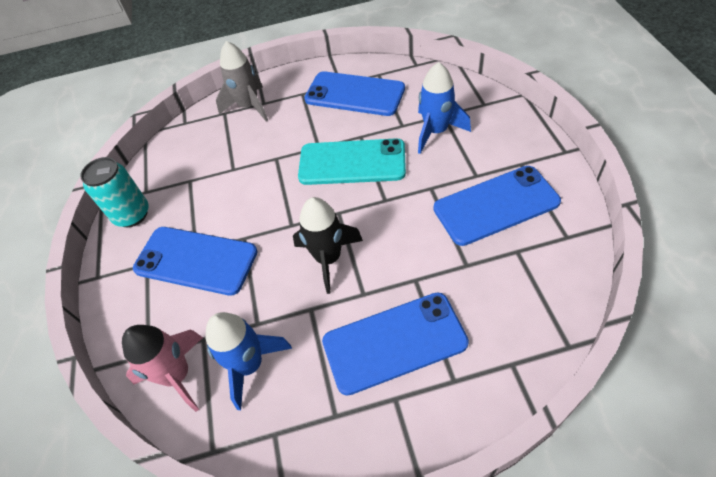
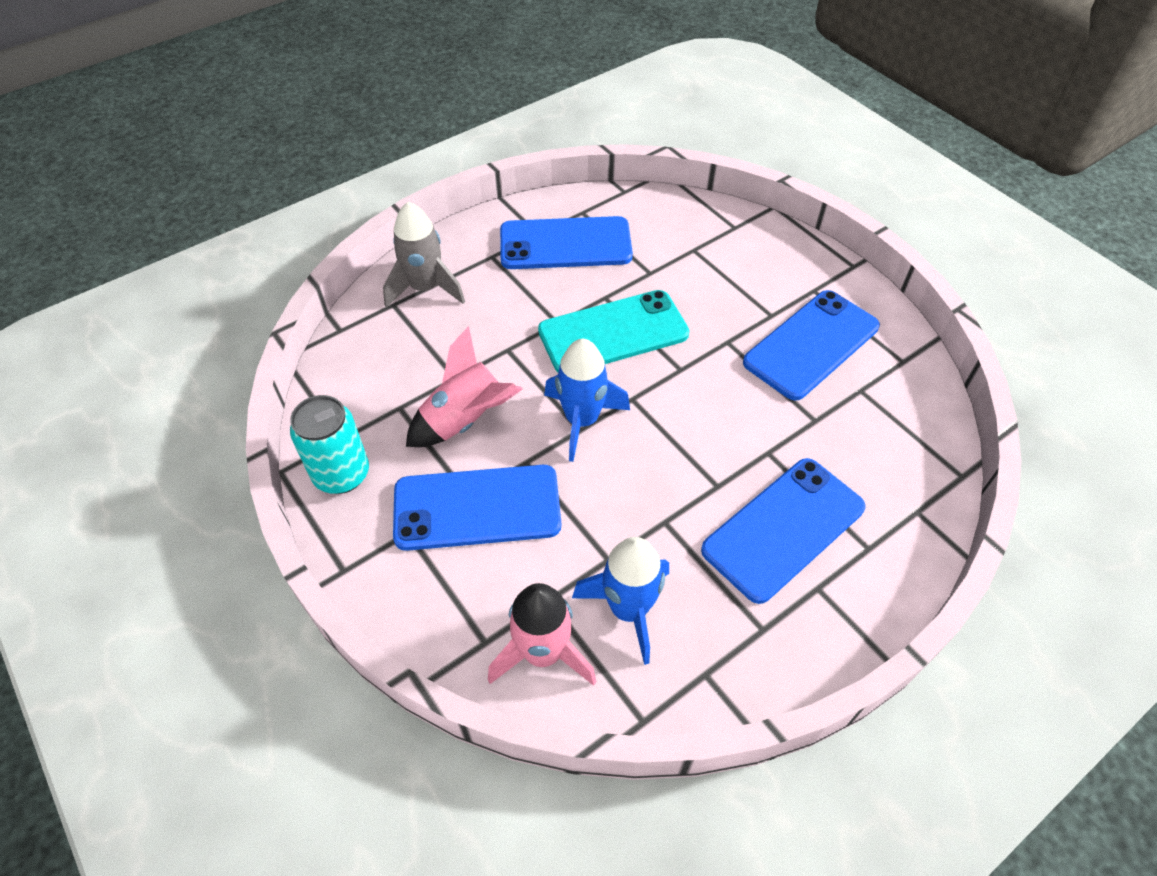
camera: 30 degrees left, 0 degrees up
(222, 199) = (465, 420): none -> pink rocket
(328, 259) = (652, 457): black rocket -> none
(436, 131) = (696, 272): blue rocket -> blue rocket (581, 420)

